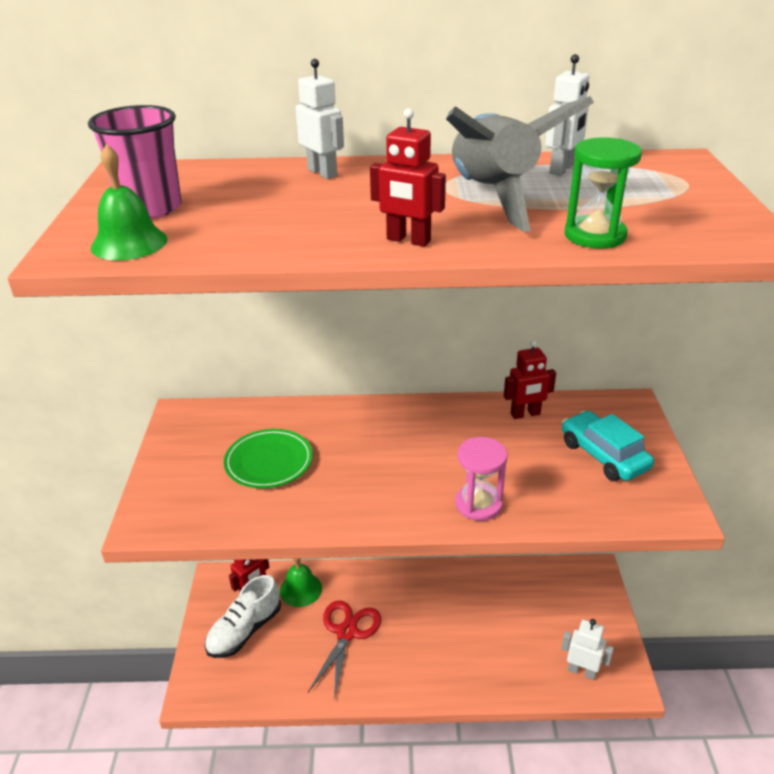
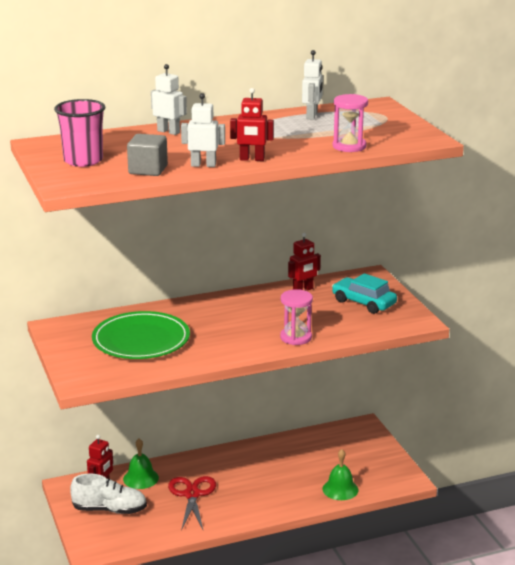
camera: 20 degrees left, 10 degrees down
(129, 243) = (94, 178): green bell -> green bell (340, 489)
(224, 239) = (148, 170): none -> grey cube
(244, 630) = (110, 509): white shoe -> white shoe turned 105 degrees counterclockwise
(269, 462) = (141, 340): green plate -> green plate, size x1.52
(492, 197) = (282, 134): grey rocket -> none
(581, 671) = (374, 480): white robot -> white robot (203, 165)
(595, 235) = (349, 146): green hourglass -> pink hourglass

